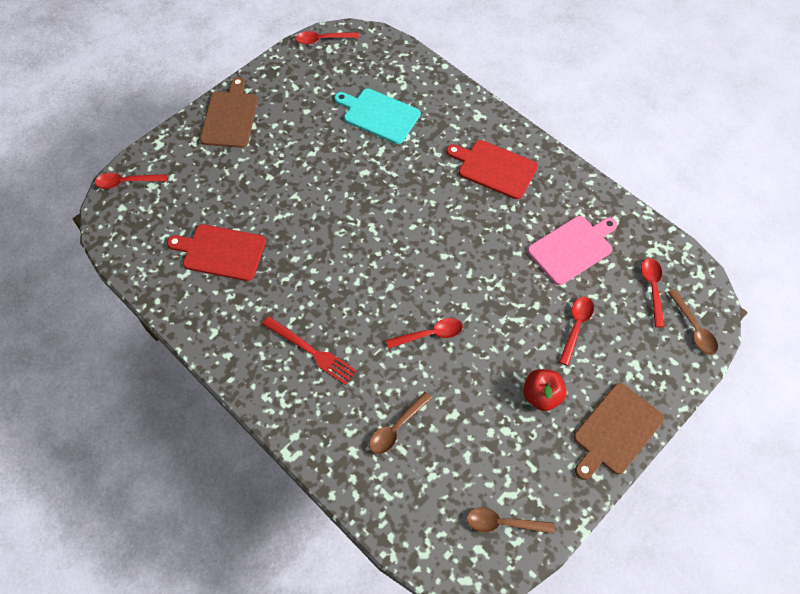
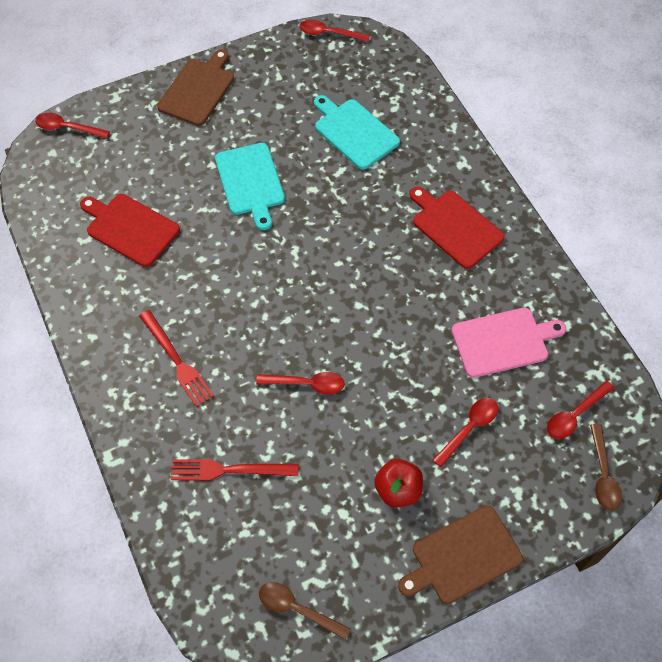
camera: 20 degrees right, 0 degrees up
(309, 181) = (250, 182): none -> turquoise cutting board
(396, 428) = (229, 470): brown spoon -> red fork
(652, 288) = (575, 415): red spoon -> red spoon turned 150 degrees counterclockwise

